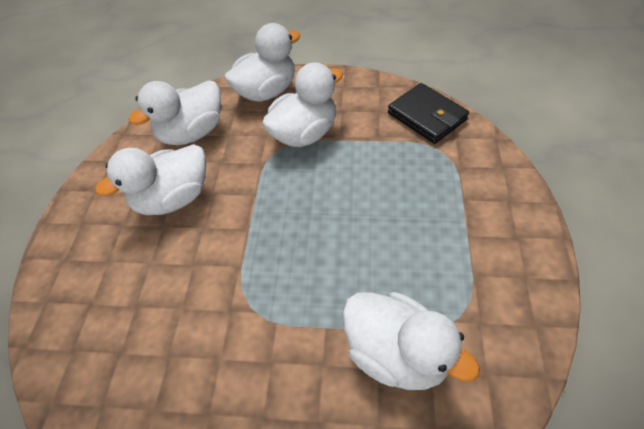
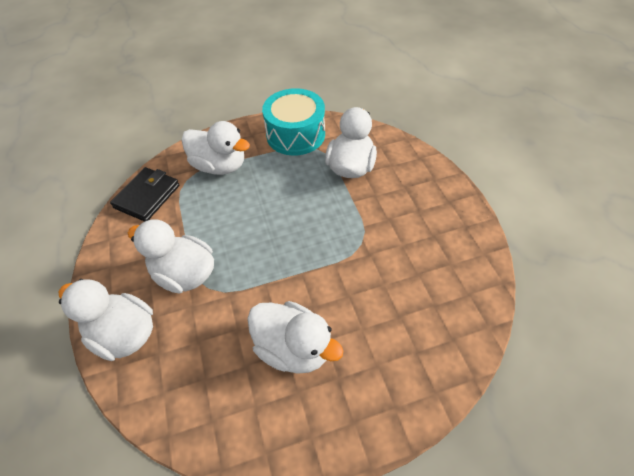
camera: 115 degrees left, 0 degrees up
(192, 133) = (203, 380): white duck -> white duck (220, 166)
(502, 297) = (295, 134): none -> turquoise drum

